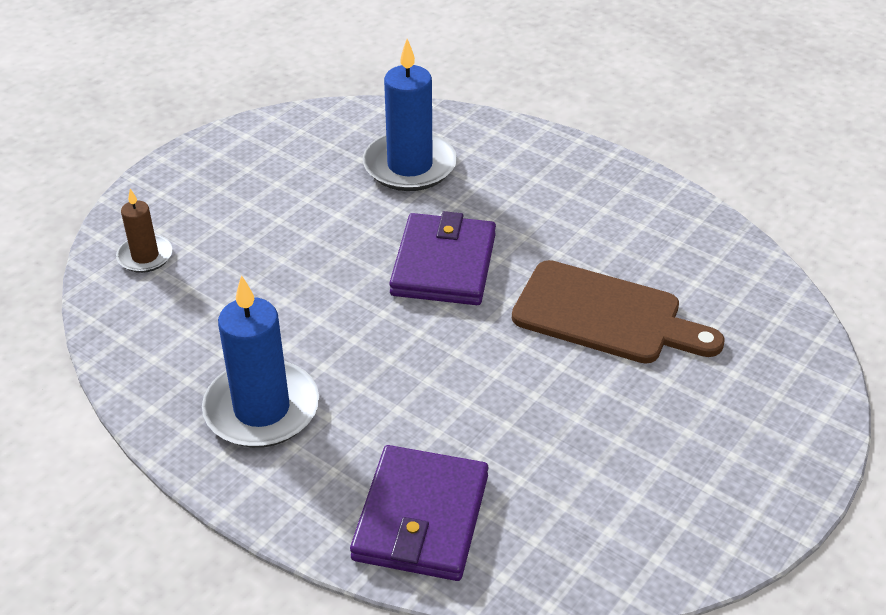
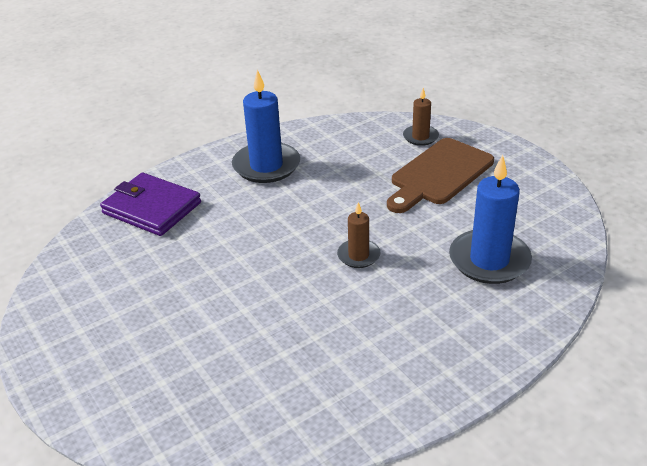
camera: 110 degrees right, 5 degrees down
(444, 264) = (358, 255): purple wallet -> brown candle
(606, 315) = (261, 327): brown cutting board -> brown cutting board (438, 174)

